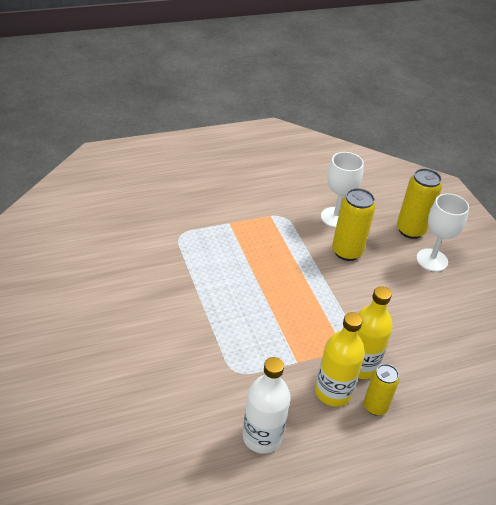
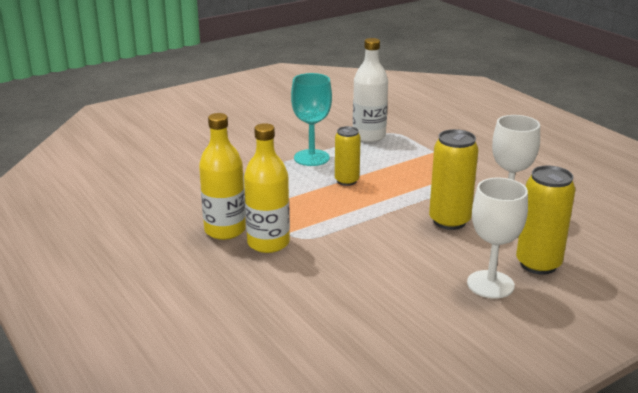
camera: 80 degrees right, 15 degrees down
(211, 302) = (311, 158): none -> turquoise goblet
(262, 437) = (158, 200): white bottle -> white bottle (369, 136)
(375, 407) = (214, 256): yellow can -> yellow can (346, 181)

